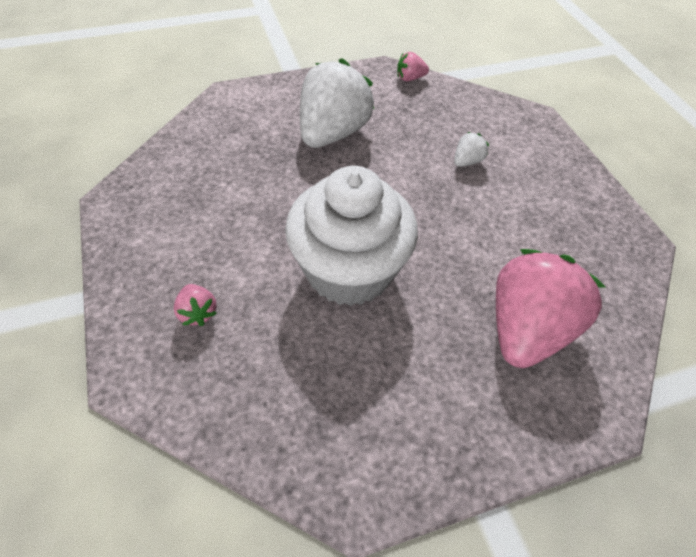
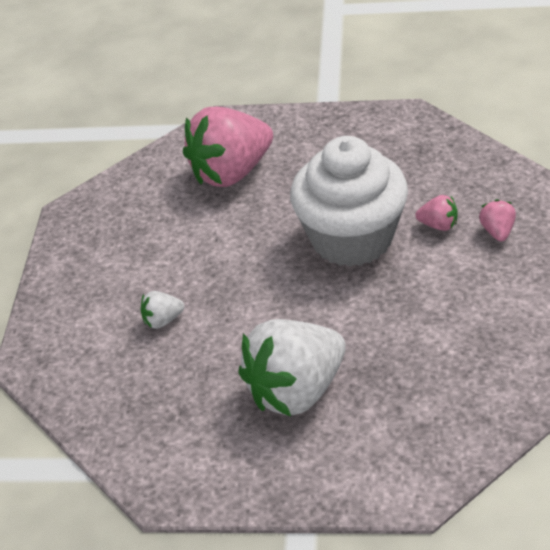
camera: 150 degrees left, 10 degrees down
(410, 78) = (139, 463): pink strawberry -> pink strawberry (438, 225)

